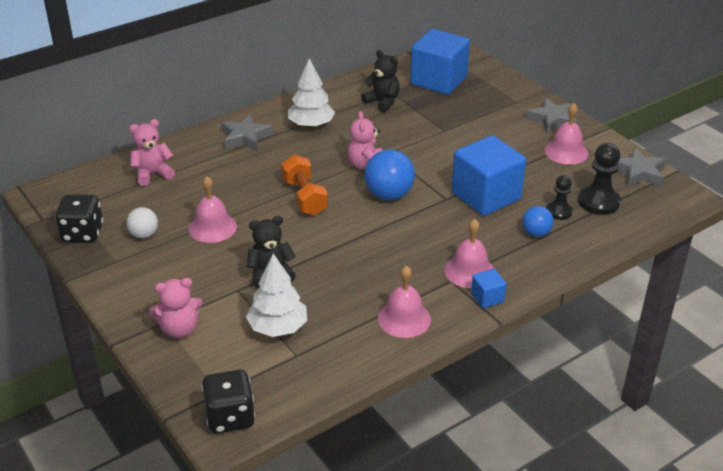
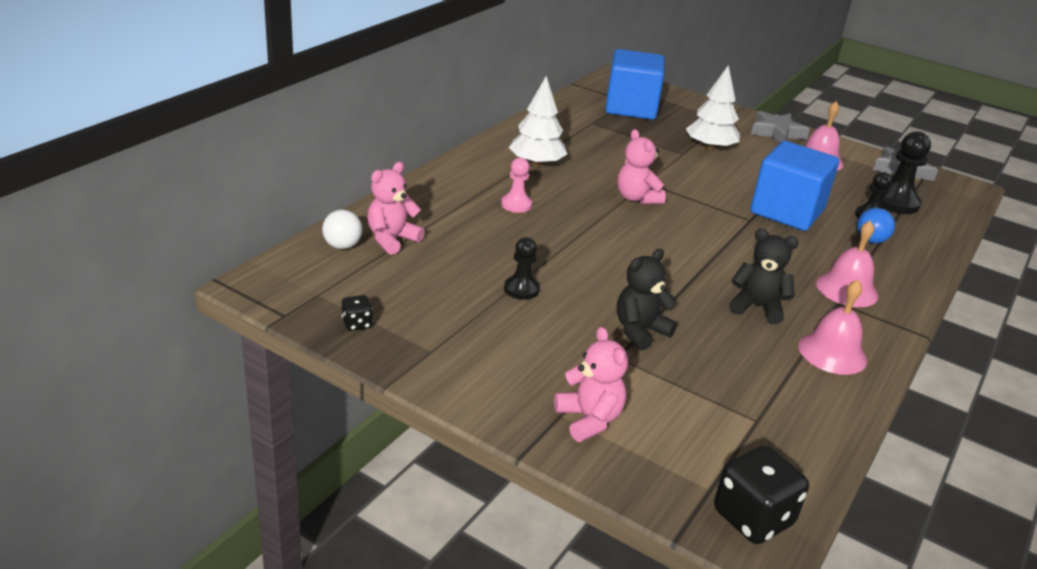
camera: 25 degrees left, 5 degrees down
(82, 233) = (357, 324): black dice -> black dice, size x0.50
(144, 234) = (441, 311): white ball -> white ball (342, 246)
(179, 329) = (589, 419): pink teddy bear -> pink teddy bear turned 75 degrees counterclockwise
(212, 227) = (521, 289): pink bell -> black pawn
(246, 137) = (473, 185): grey star -> none
(265, 159) = (516, 204): none -> pink pawn
(278, 328) = (706, 392): white tree -> white tree (710, 148)
(304, 197) = (599, 240): orange dumbbell -> none
(382, 102) = (593, 133): black teddy bear -> black teddy bear (757, 307)
(389, 195) = (688, 224): blue ball -> none
(487, 298) = (891, 314): blue cube -> none

